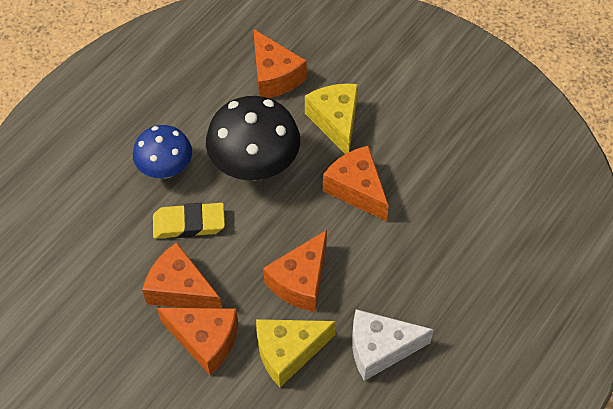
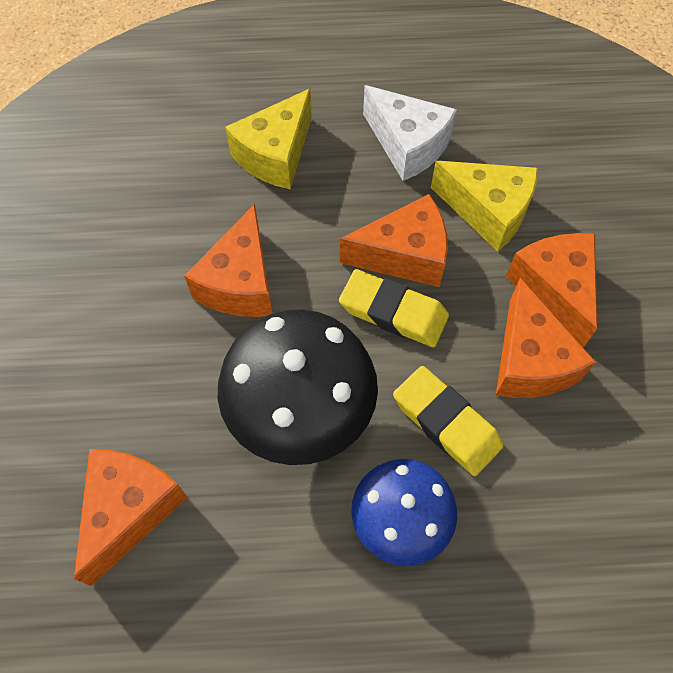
camera: 130 degrees left, 5 degrees up
(270, 248) = (393, 312): none -> yellow eraser
(336, 122) = (155, 373): yellow cheese -> yellow cheese (276, 155)

